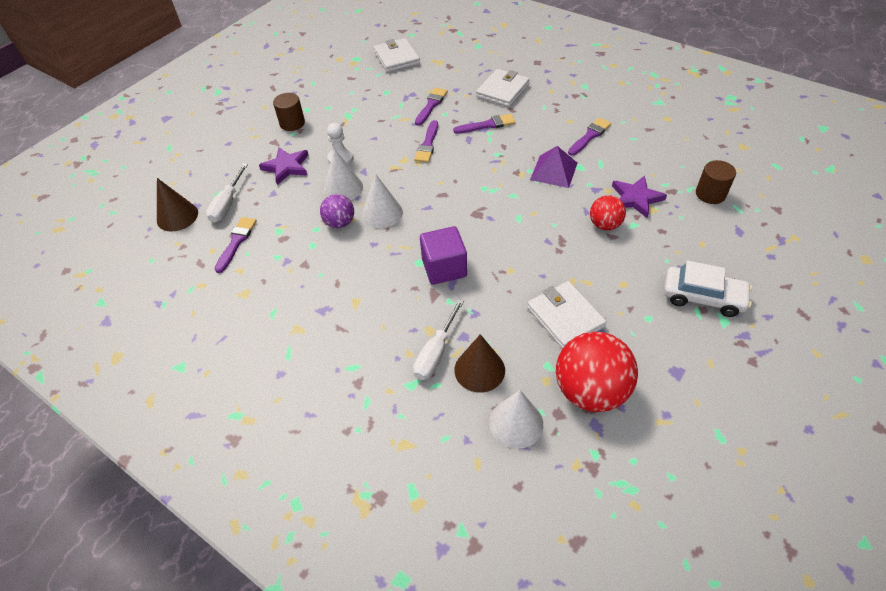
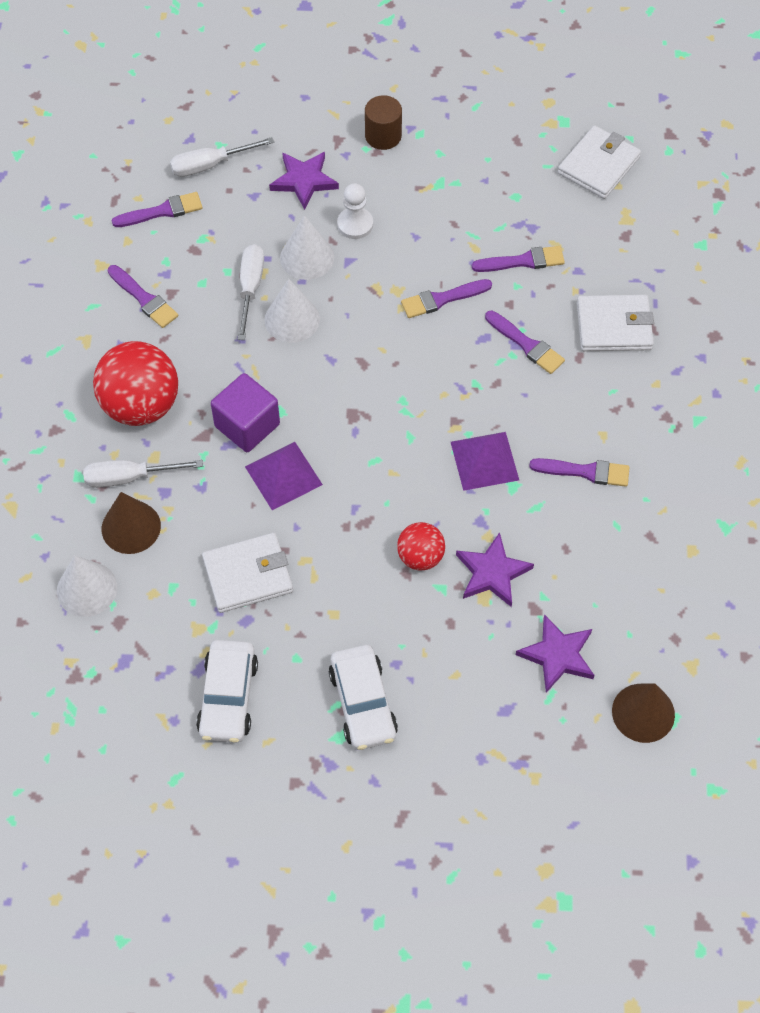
camera: 55 degrees right, 10 degrees up
(177, 216) = (163, 133): brown cone -> brown cone (643, 712)
(295, 281) = (144, 299): none -> purple brush
(340, 223) = (250, 288): purple ball -> white screwdriver
(498, 265) = (283, 475): none -> purple pyramid
(565, 317) = (248, 575): white wallet -> white wallet turned 45 degrees clockwise
(590, 391) = (163, 639): red ball -> red ball (141, 405)
(662, 371) = (228, 697): none -> white car
(710, 194) = (557, 655): brown cylinder -> purple star

